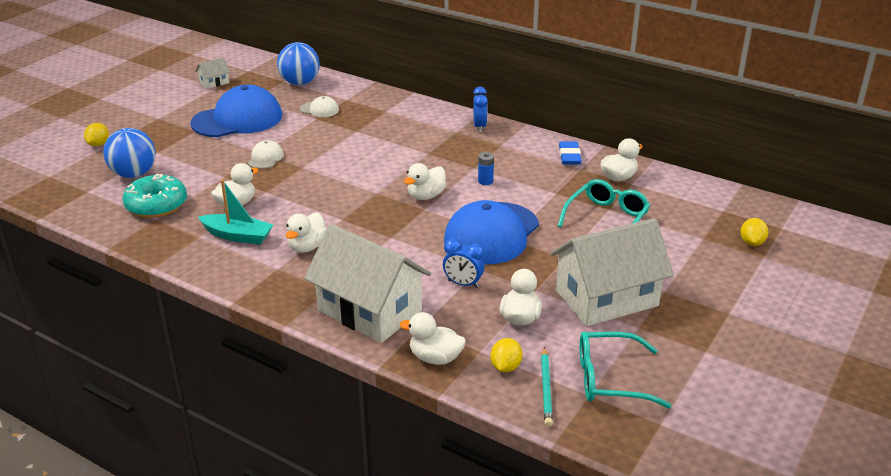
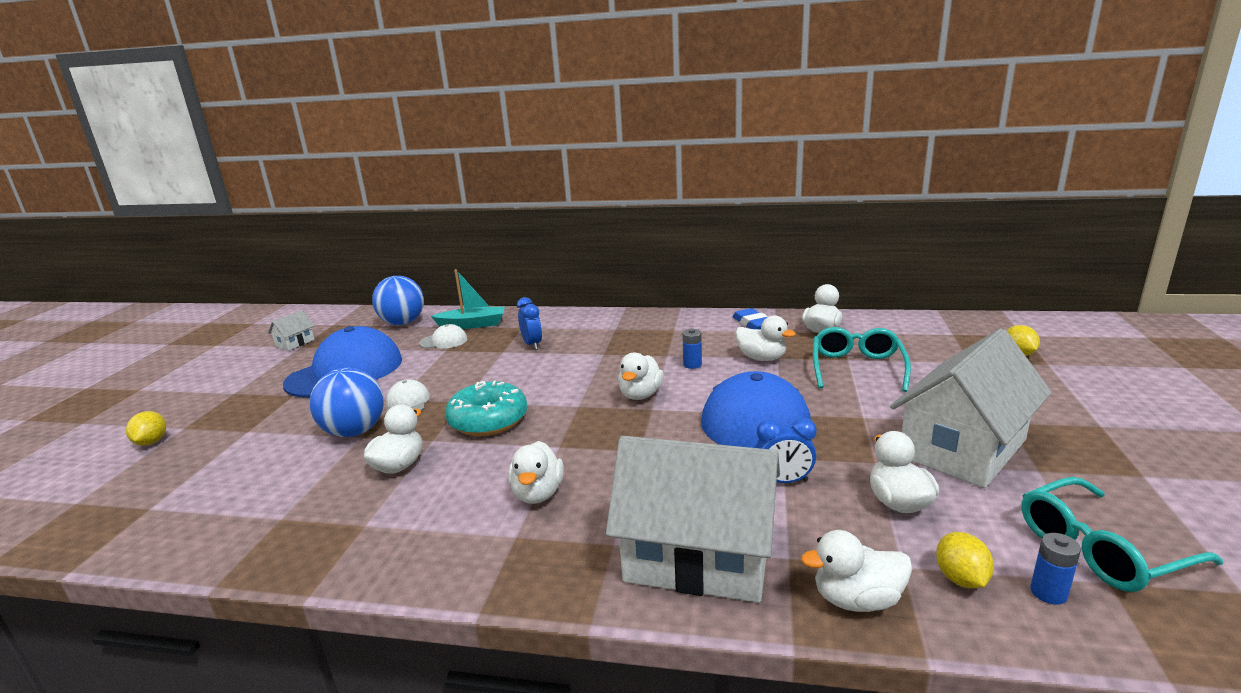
camera: 20 degrees left, 10 degrees down
(134, 174) = (222, 466): blue ball -> blue ball (354, 432)
(156, 205) = (275, 498): turquoise donut -> turquoise donut (488, 420)
(238, 236) = (426, 507): turquoise boat -> turquoise boat (472, 325)
(479, 127) = (636, 319): blue clock -> blue clock (532, 345)
(543, 190) = (761, 358): none -> white duck
(546, 388) = (1048, 592): turquoise pencil -> blue battery

